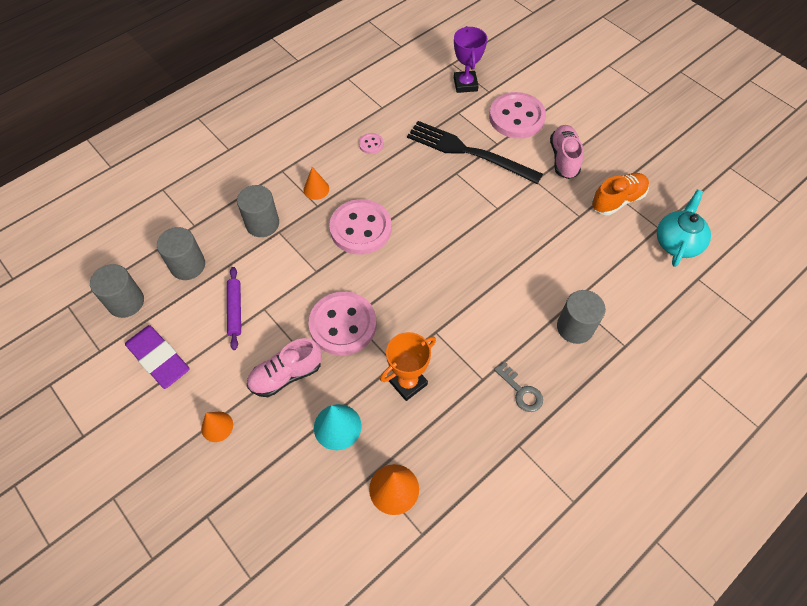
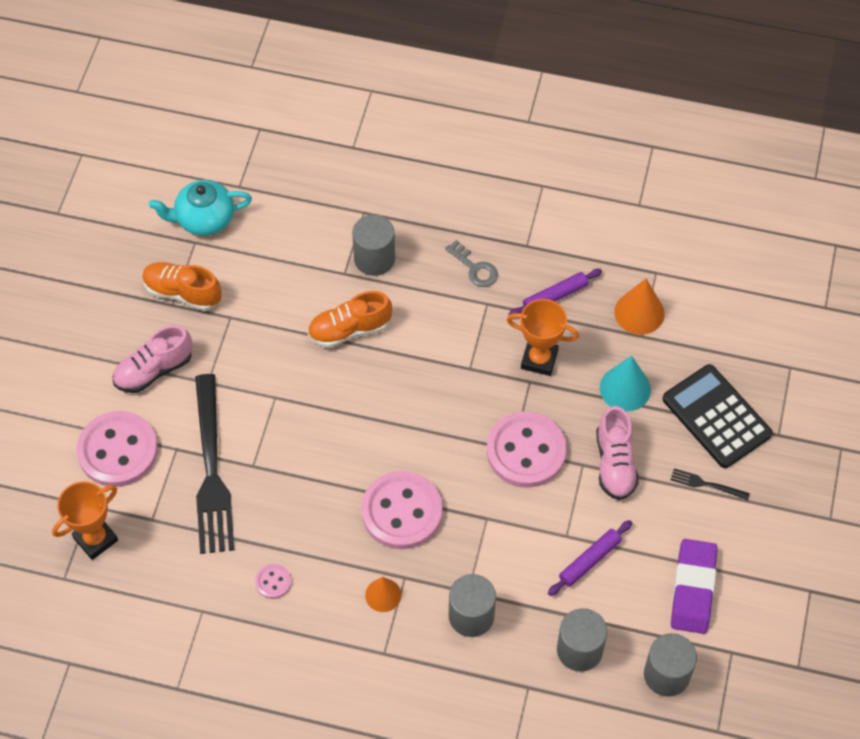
camera: 125 degrees left, 0 degrees up
(217, 426) = (706, 484): orange cone -> black fork
(260, 478) = (716, 417): none -> black calculator
(286, 375) = (615, 463): pink shoe -> pink shoe turned 60 degrees clockwise
(455, 433) = (555, 296): none -> purple rolling pin
(465, 84) = (95, 539): purple trophy -> orange trophy
(521, 277) = (349, 330): none -> orange shoe
(521, 391) = (475, 268): grey key -> grey key turned 120 degrees clockwise

